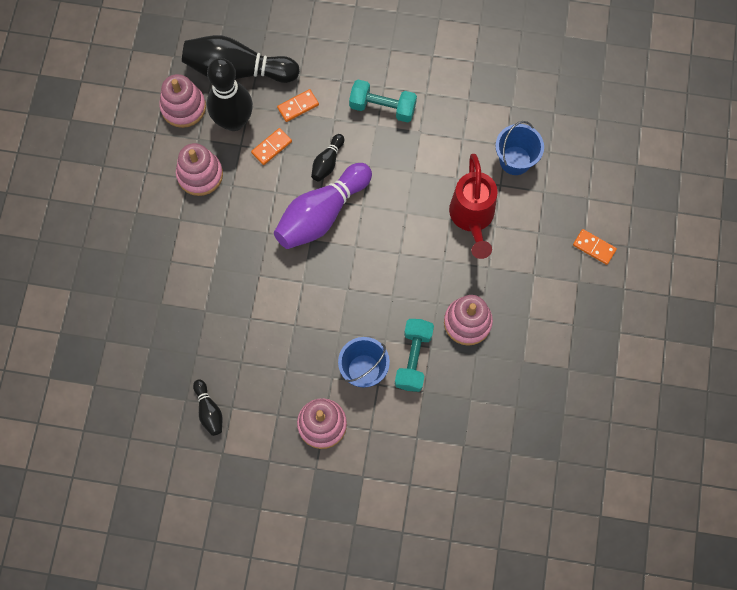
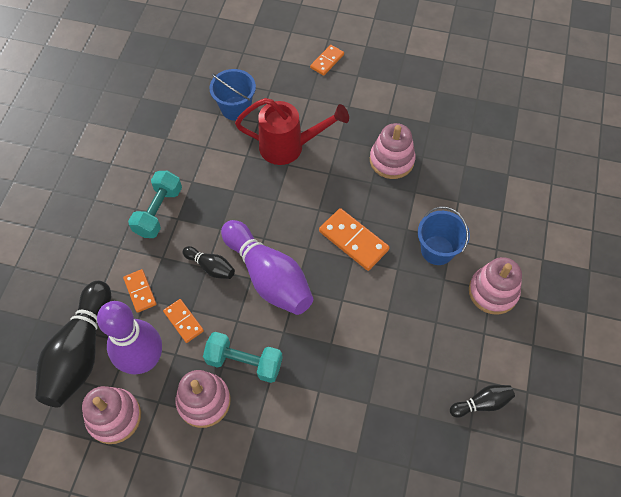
camera: 85 degrees left, 10 degrees down
(234, 121) = (144, 360): black bowling pin -> purple bowling pin
(367, 289) = (353, 241): none -> orange domino
(413, 358) = (426, 207): turquoise dumbbell -> turquoise dumbbell (244, 362)

